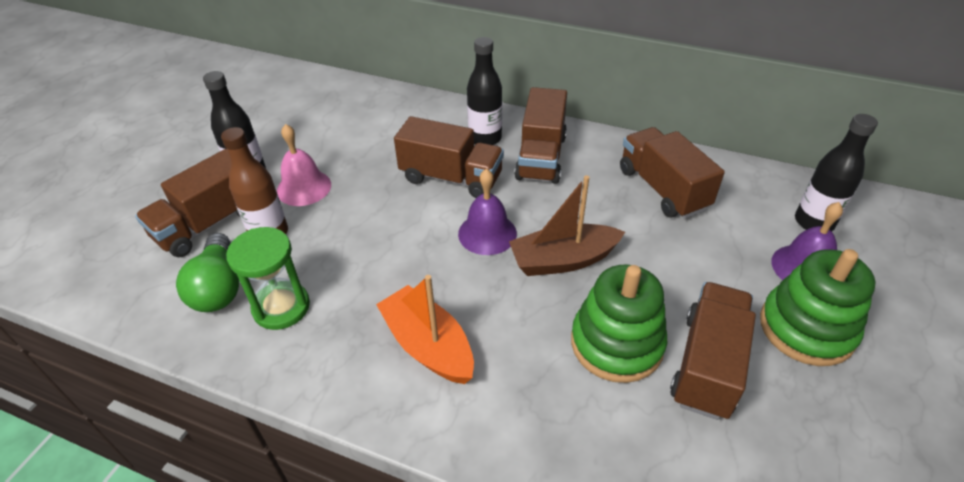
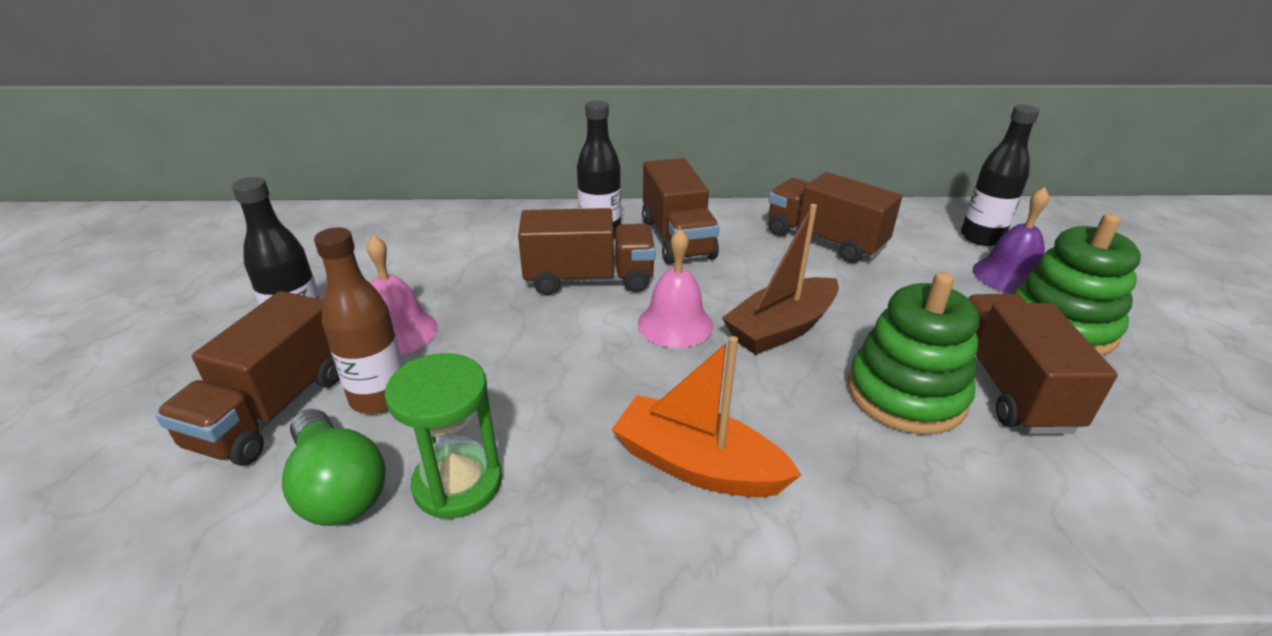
camera: 25 degrees left, 10 degrees down
(487, 233) = (675, 324): purple bell -> pink bell

